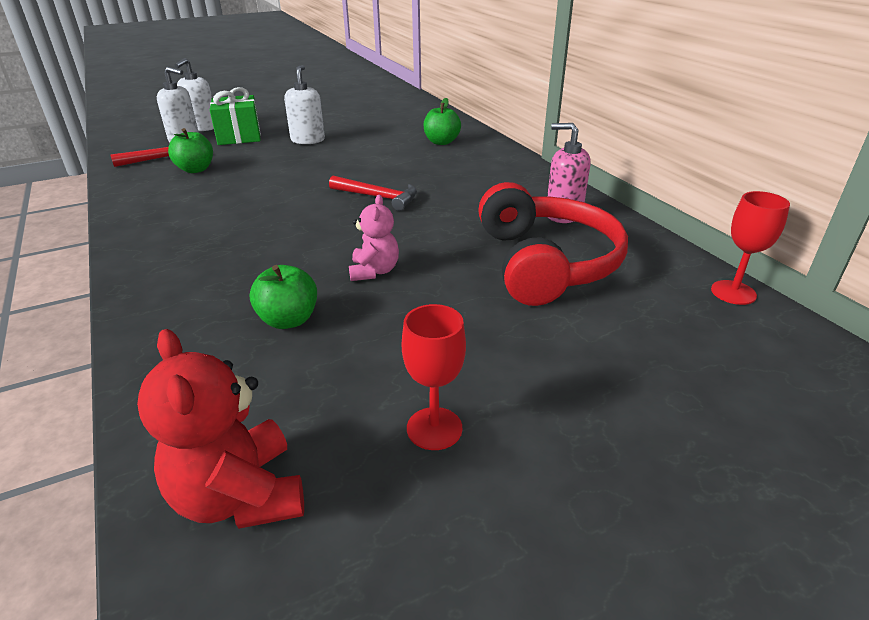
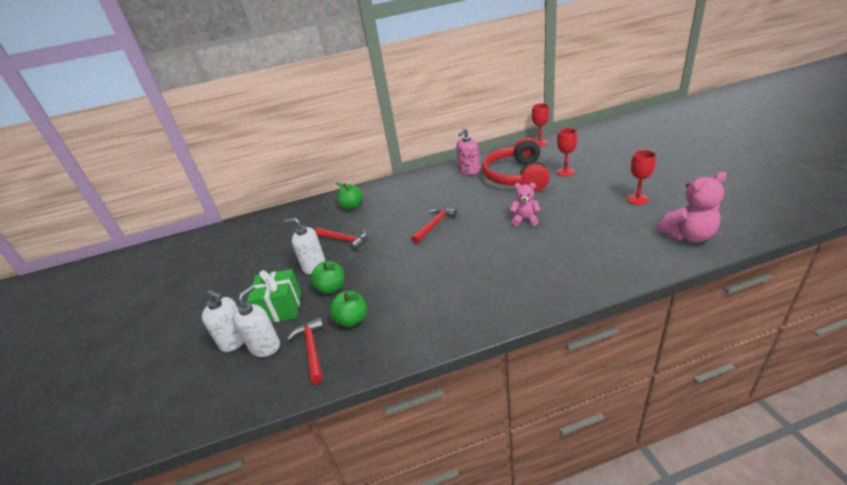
camera: 75 degrees left, 0 degrees up
(240, 496) = (688, 236): red teddy bear -> pink teddy bear
(288, 320) = (573, 240): green apple -> green apple (331, 288)
(357, 148) = (344, 240): none -> red hammer
(545, 263) = (517, 176): red headphones -> red headphones turned 90 degrees counterclockwise
(575, 324) = (565, 172): none -> red goblet

